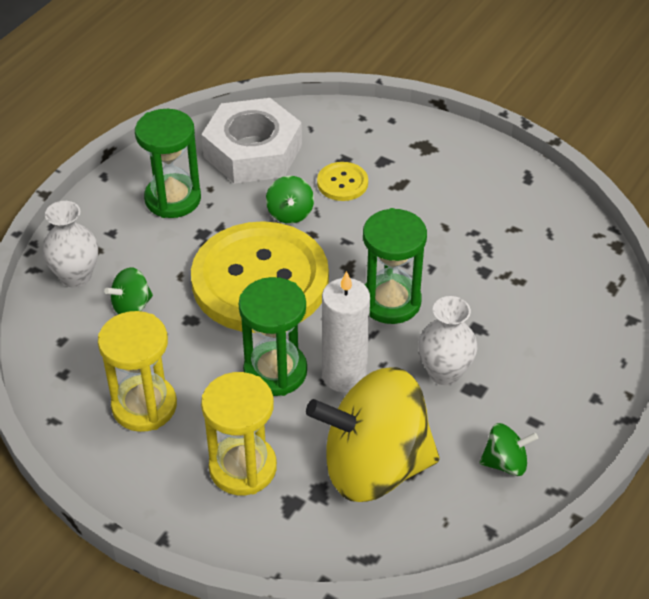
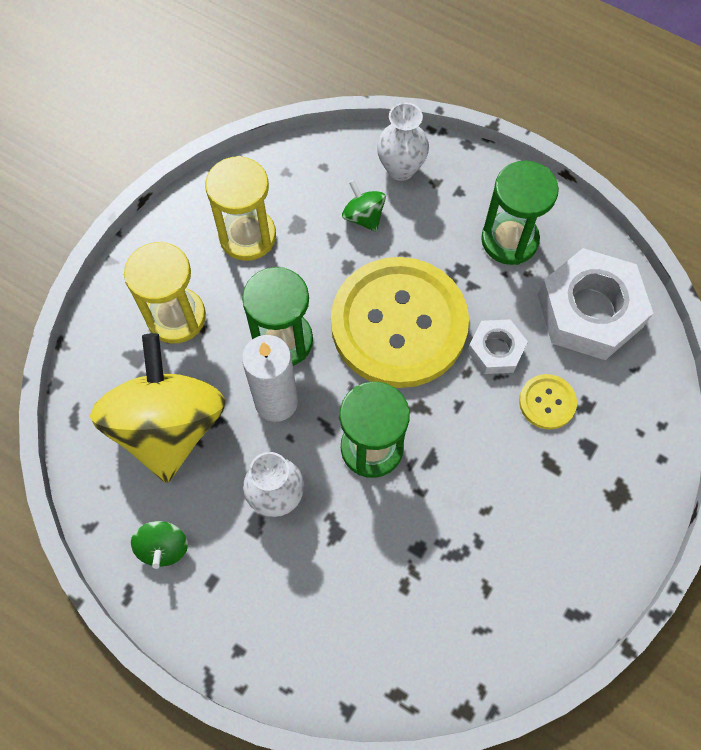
camera: 90 degrees right, 20 degrees up
(290, 213) = (496, 350): green spinning top -> white nut

